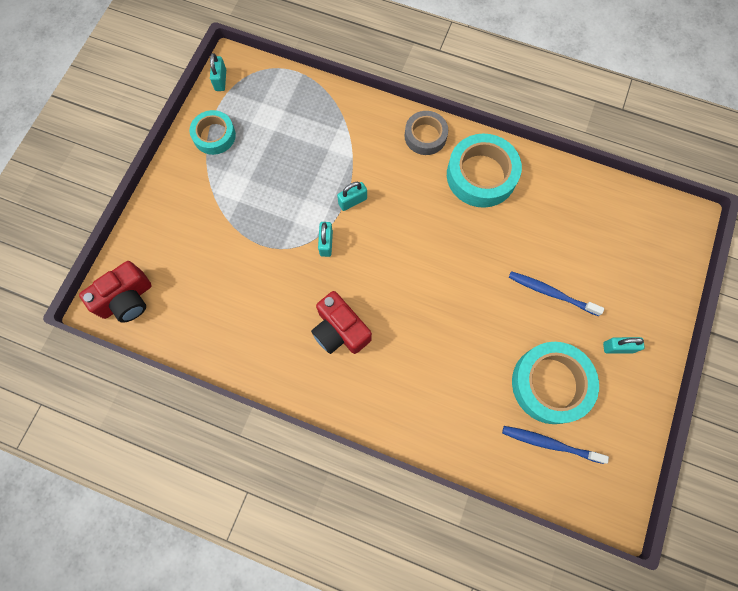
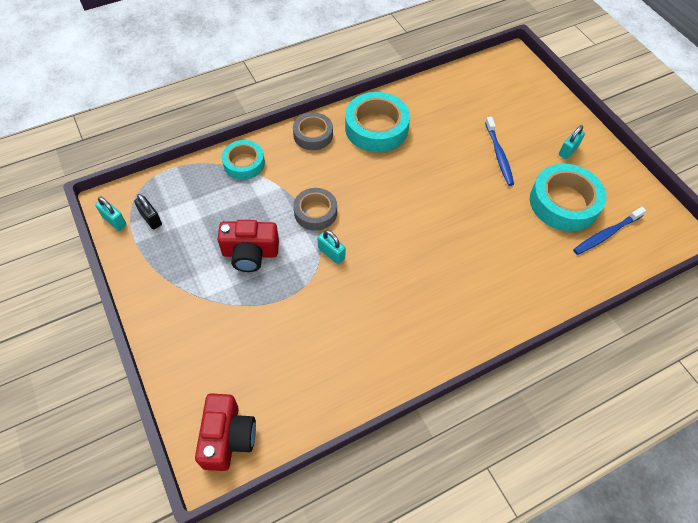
camera: 50 degrees left, 15 degrees down
(214, 135) = (156, 260): turquoise tape -> turquoise tape (244, 163)
(243, 100) = (151, 219): none -> black padlock
(340, 330) = (410, 296): red camera -> red camera (250, 253)
(352, 201) = (315, 212): turquoise padlock -> grey tape
(551, 293) = (499, 155): blue toothbrush -> blue toothbrush turned 75 degrees counterclockwise

